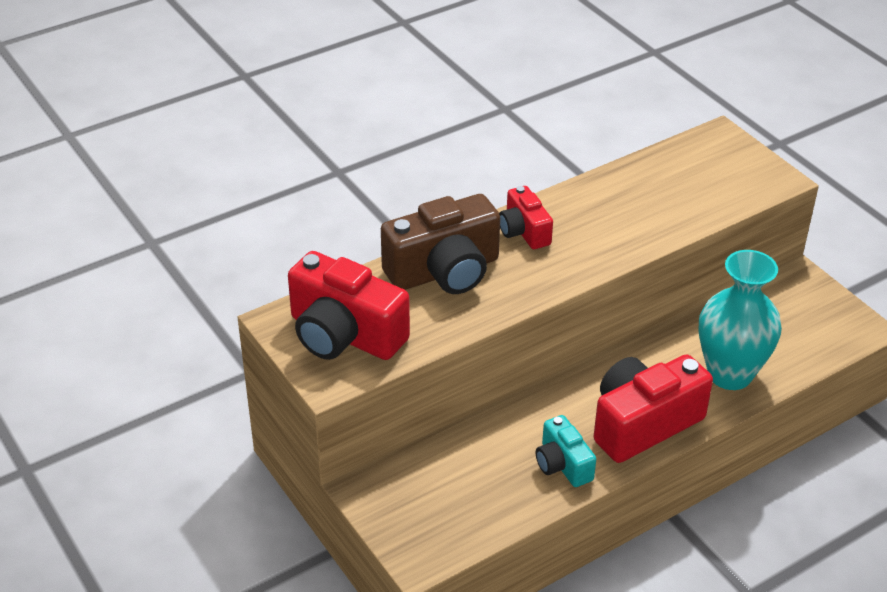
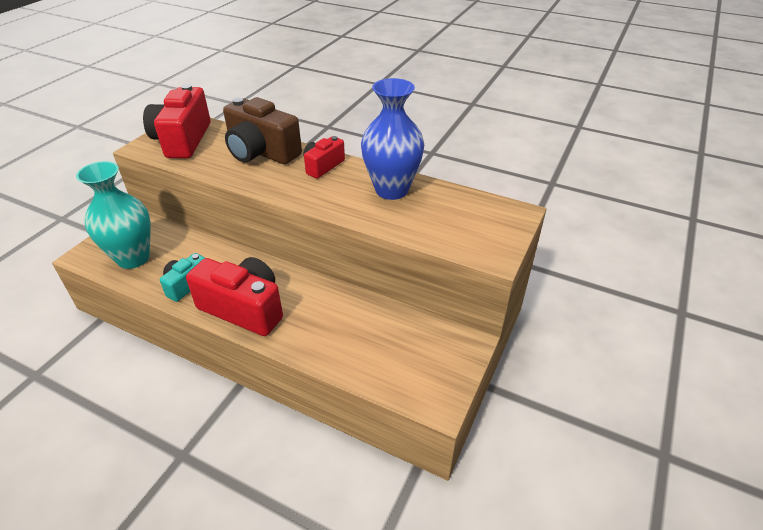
camera: 60 degrees right, 0 degrees up
(617, 198) = (391, 190): none -> blue vase
(730, 374) = (323, 336): turquoise vase -> turquoise vase (133, 258)

